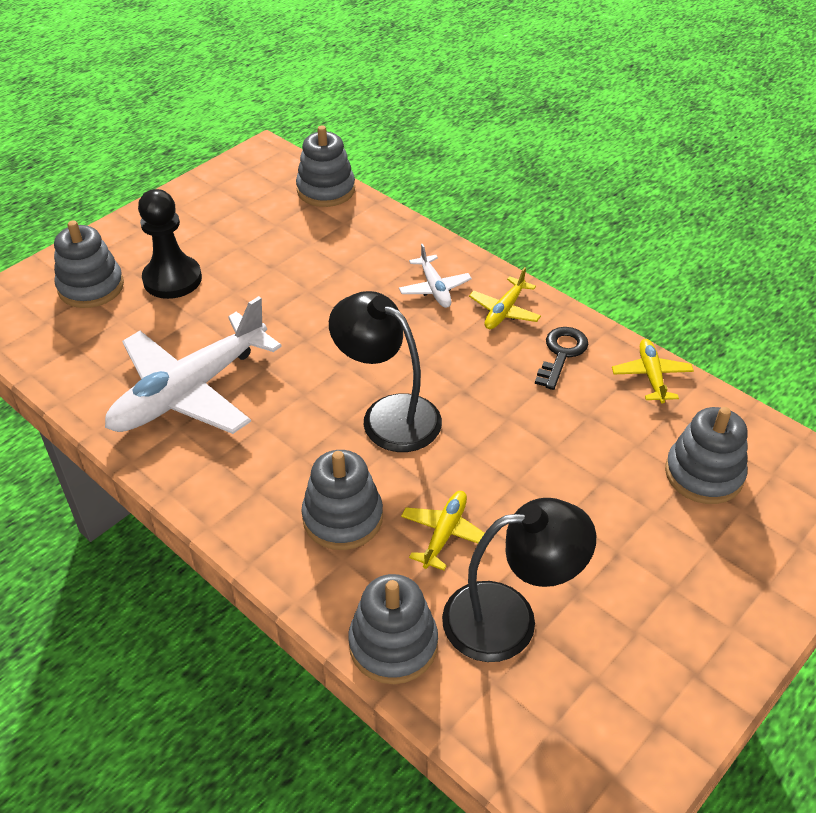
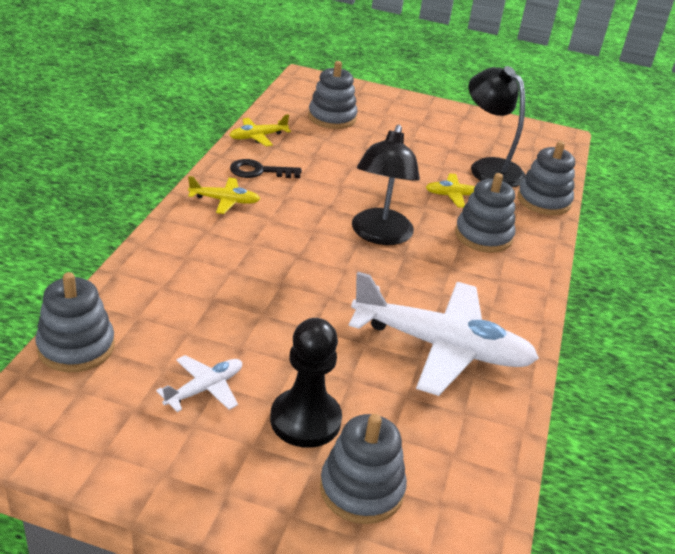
camera: 120 degrees left, 10 degrees down
(434, 288) = (216, 239): white plane -> white plane (204, 389)

